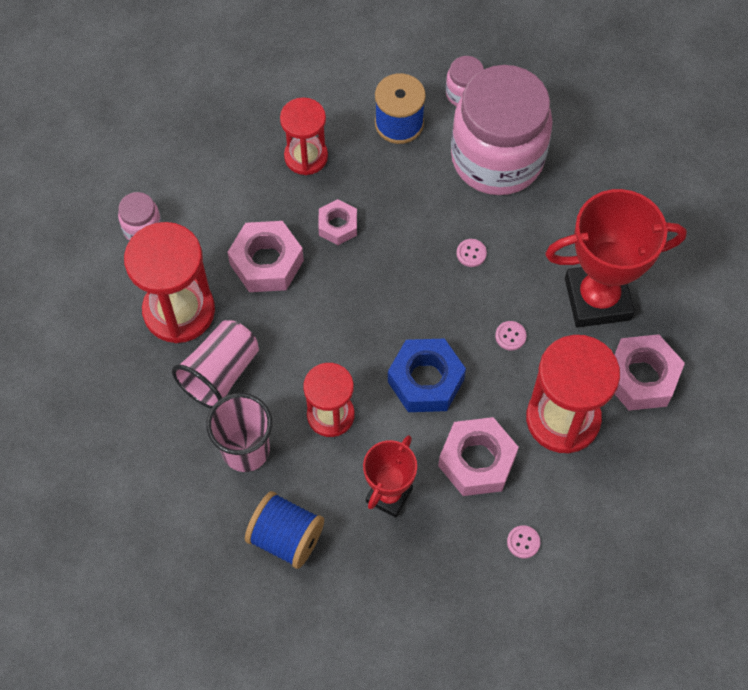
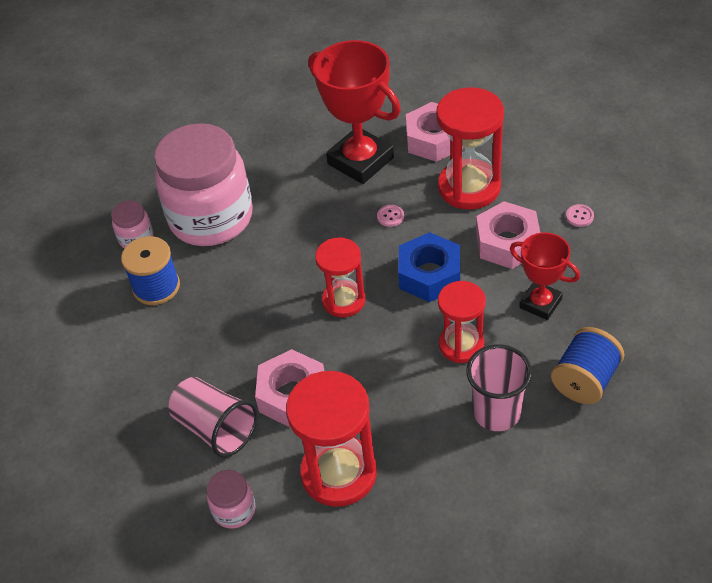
camera: 80 degrees left, 15 degrees down
(220, 373) = (413, 435): pink cup -> pink cup (216, 428)
(306, 156) = (176, 361): red hourglass -> red hourglass (343, 300)
(338, 226) = (260, 336): pink nut -> none
(471, 253) = (305, 239): pink button -> none
(597, 299) = (360, 161): red trophy -> red trophy turned 45 degrees counterclockwise

